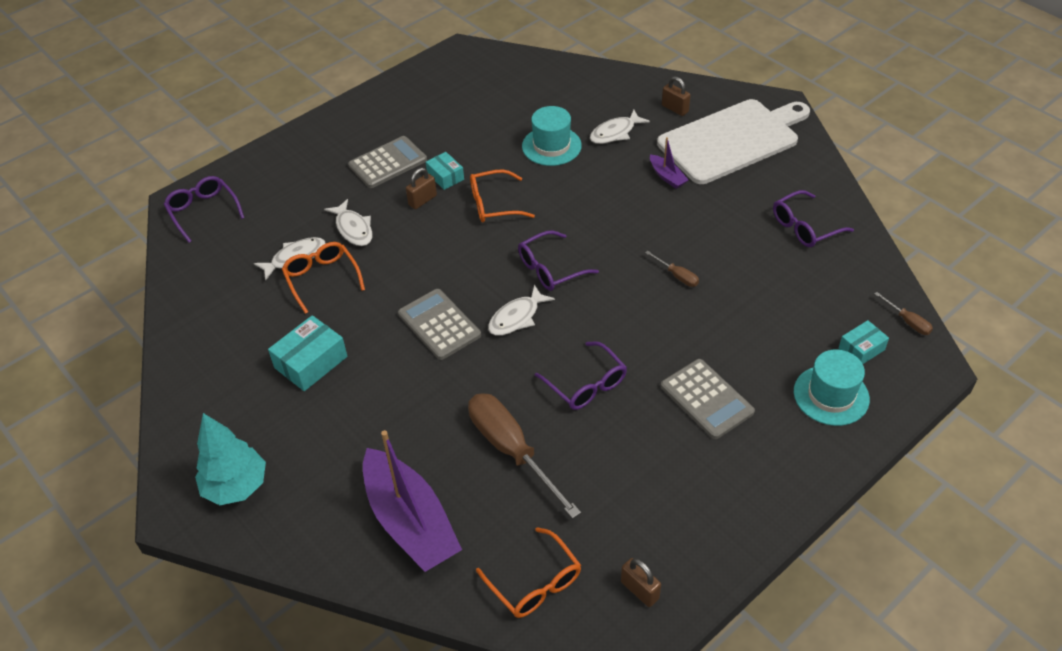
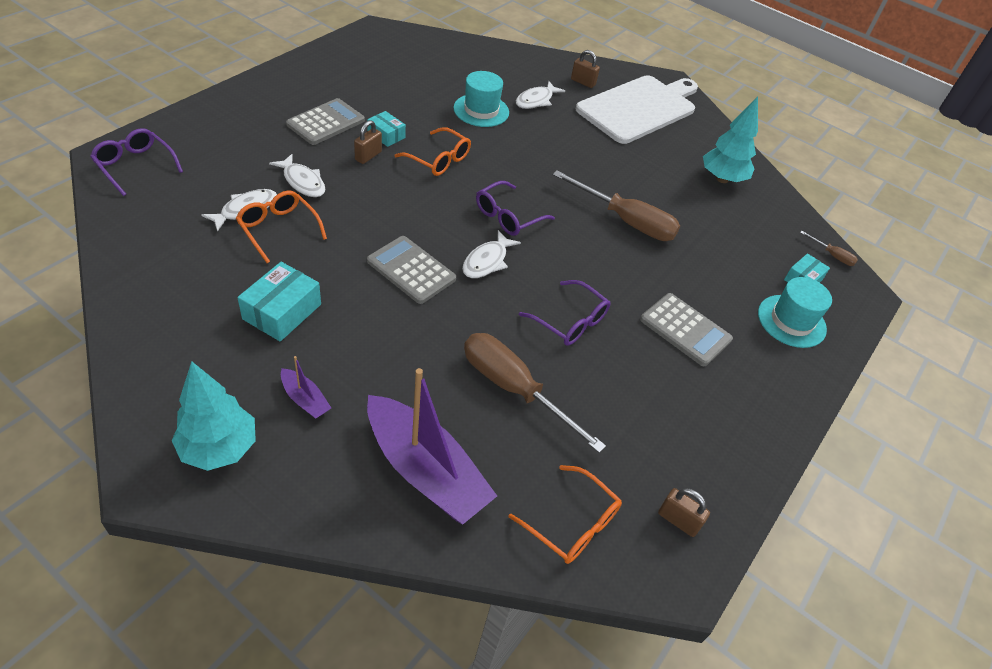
camera: 20 degrees left, 0 degrees up
(493, 204) = (439, 160): orange glasses -> orange glasses turned 120 degrees counterclockwise
(667, 176) = (592, 137): purple boat -> purple boat (305, 399)
(677, 276) = (626, 221): brown screwdriver -> brown screwdriver, size x2.28
(804, 227) = (722, 179): purple glasses -> turquoise tree

